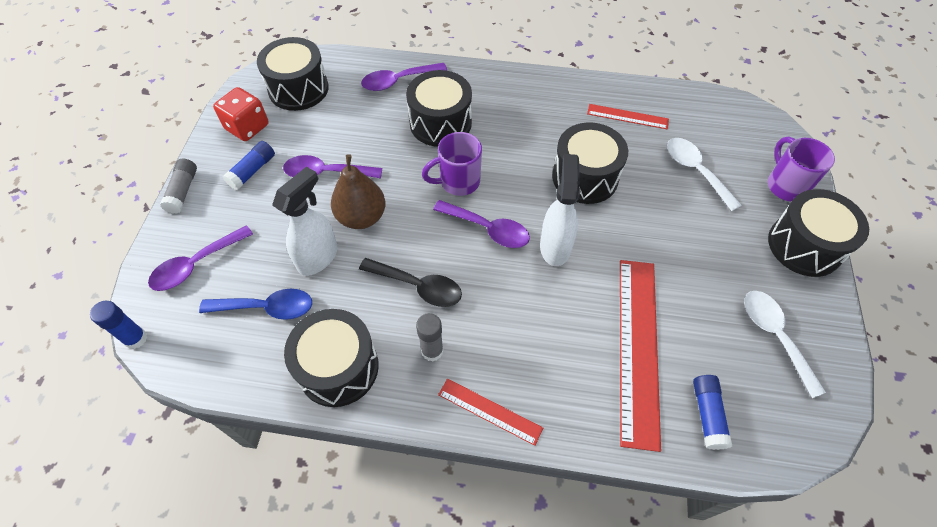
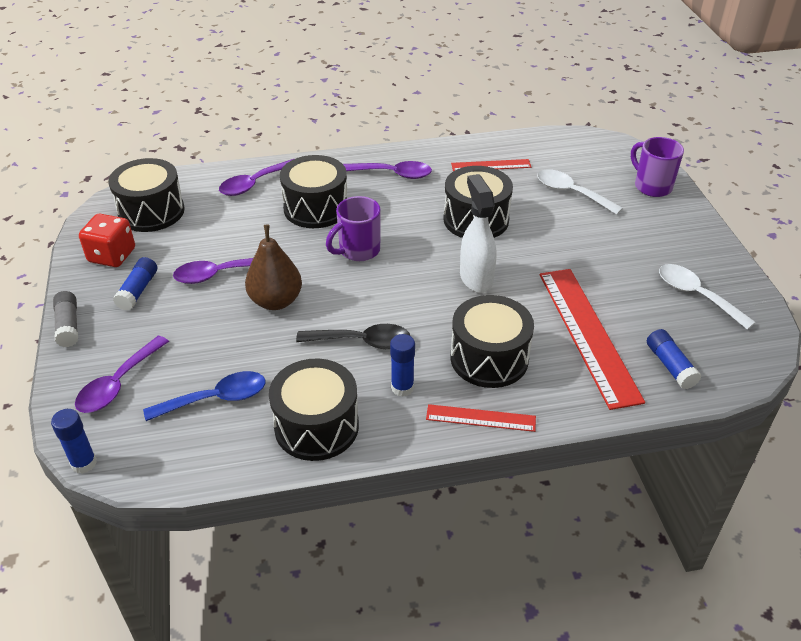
camera: 20 degrees left, 15 degrees down
(318, 257) = (248, 344): white spray bottle -> none
(432, 351) = (402, 388): grey glue stick -> blue glue stick
(487, 229) = (406, 280): purple spoon -> purple spoon (393, 174)
(804, 246) = (688, 225): black drum -> black drum (489, 358)

